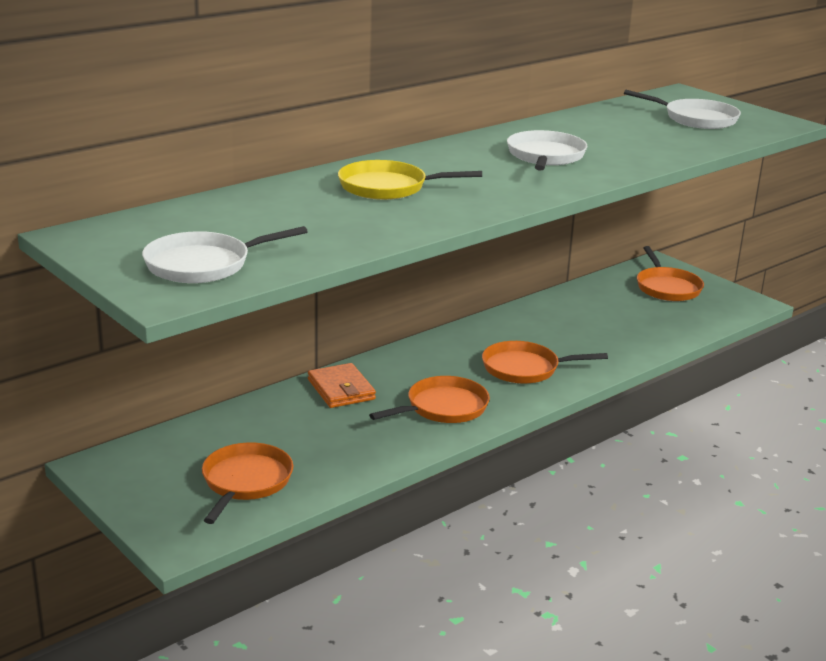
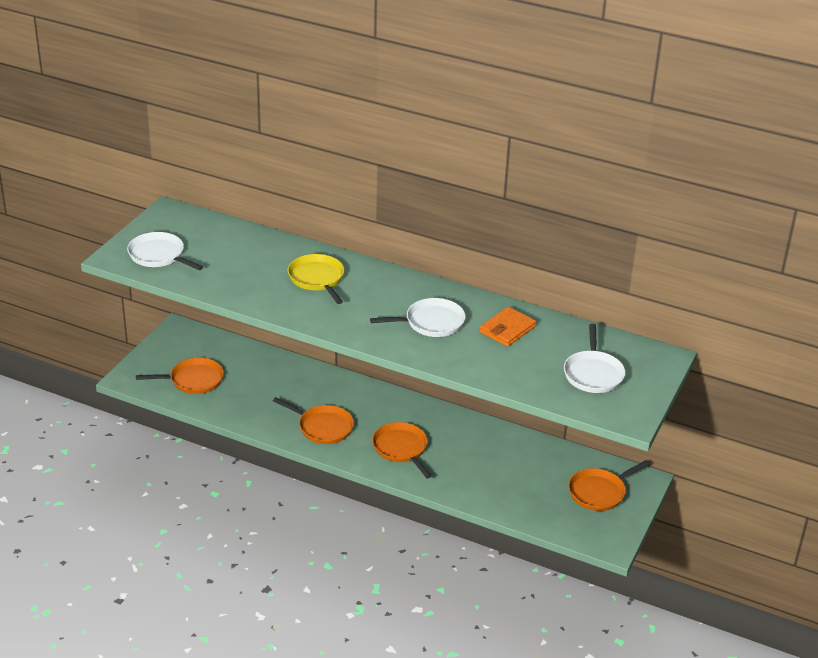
camera: 65 degrees right, 10 degrees up
(341, 389) = (315, 382): orange wallet -> orange wallet (507, 329)

